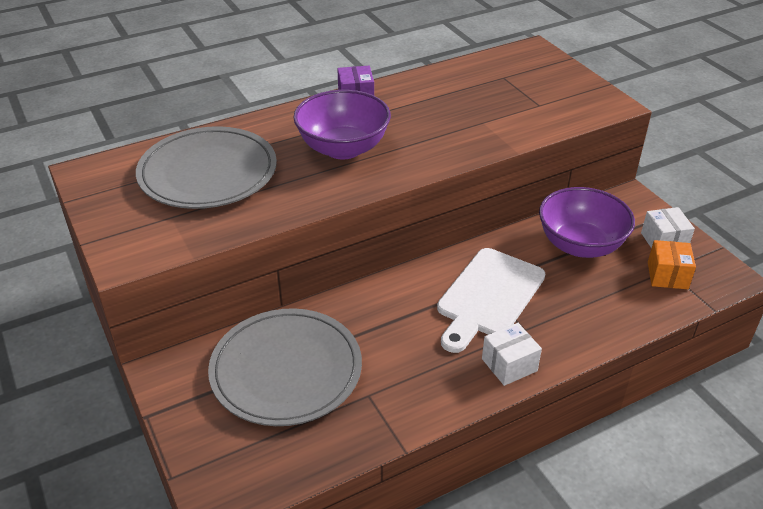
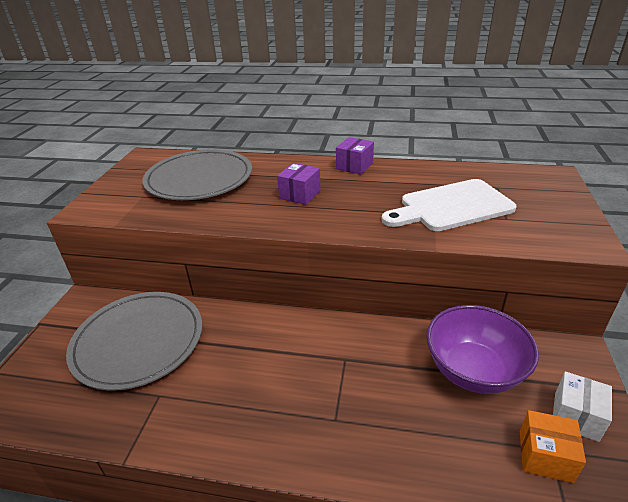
camera: 40 degrees right, 5 degrees down
(343, 148) = (300, 194): purple bowl -> purple box
(488, 296) = (337, 370): white cutting board -> white cutting board (451, 206)
(509, 365) = (285, 444): white box -> none
(667, 275) = (545, 456): orange box -> orange box turned 60 degrees clockwise

